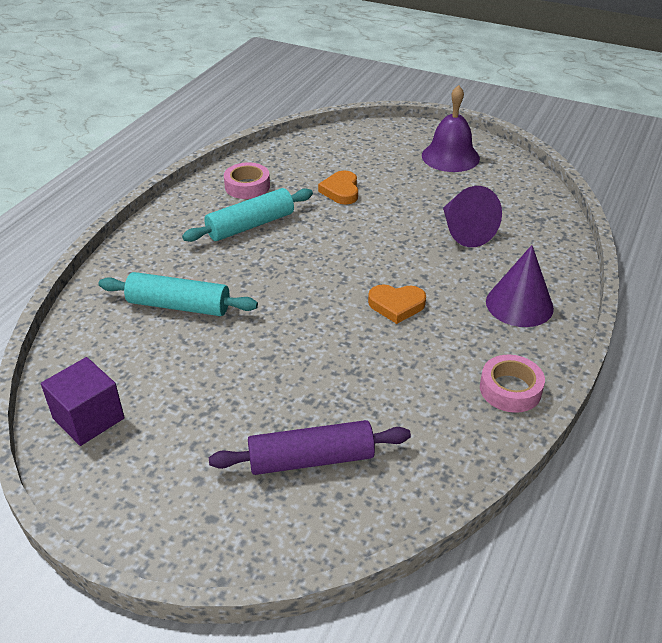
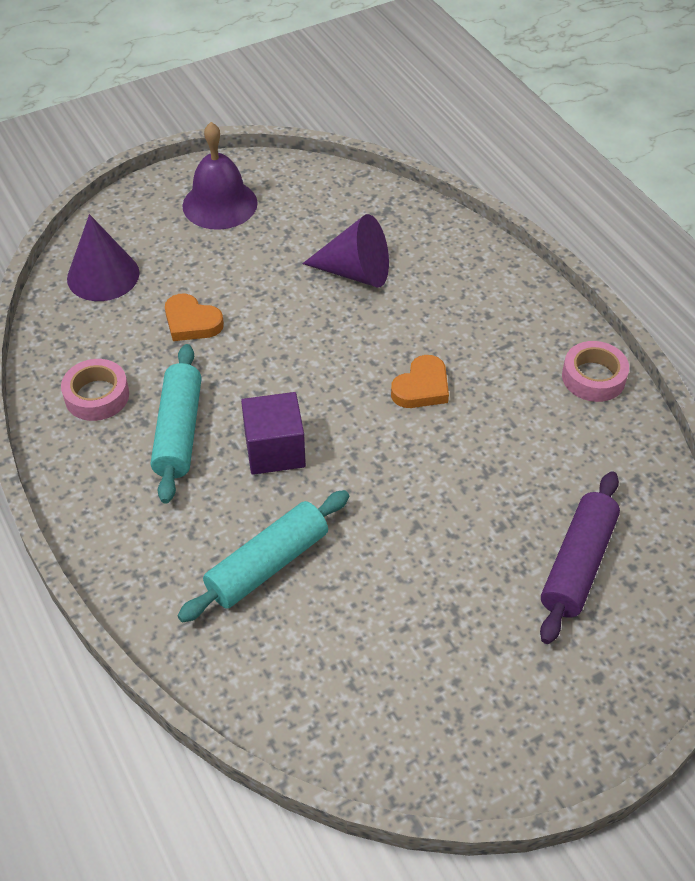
camera: 55 degrees left, 10 degrees up
(88, 418) = (389, 727): purple cube -> purple cube (275, 450)
(519, 304) = (493, 303): purple cone -> purple cone (103, 275)

